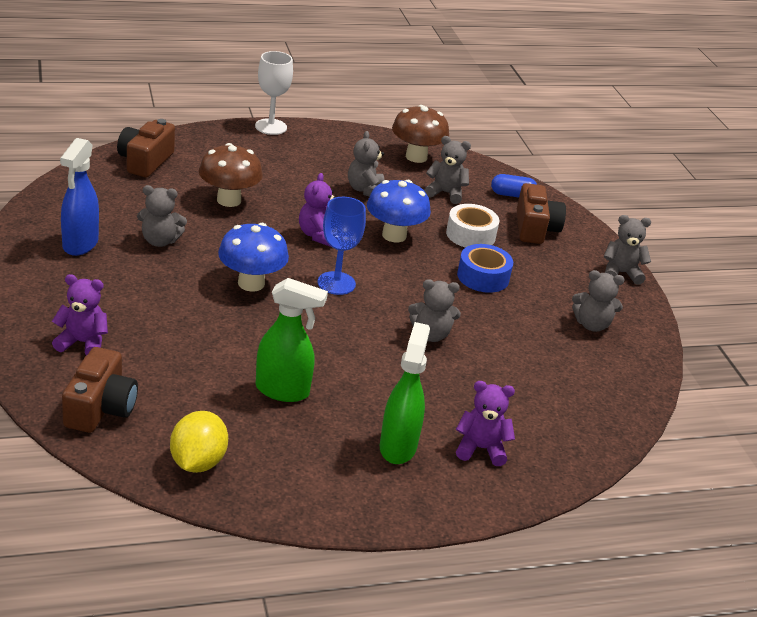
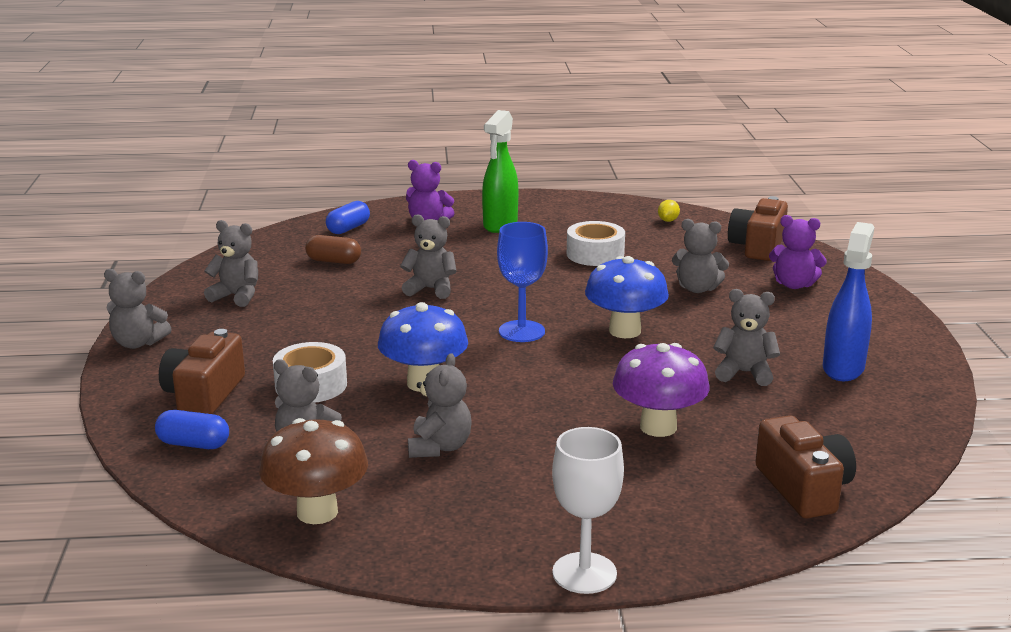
camera: 165 degrees left, 10 degrees down
(145, 161) = (803, 488): brown camera -> brown camera turned 45 degrees counterclockwise
(181, 336) = (697, 288): none -> grey teddy bear
(197, 462) = (668, 220): yellow lemon -> yellow lemon, size x0.48
(229, 200) = (658, 427): brown mushroom -> purple mushroom
(283, 391) = (595, 254): green spray bottle -> white tape
(318, 235) = (532, 382): purple teddy bear -> none
(483, 277) = (331, 338): blue tape -> none
(541, 375) = (333, 261): none -> brown capsule
(562, 435) = (348, 228): none -> blue capsule

